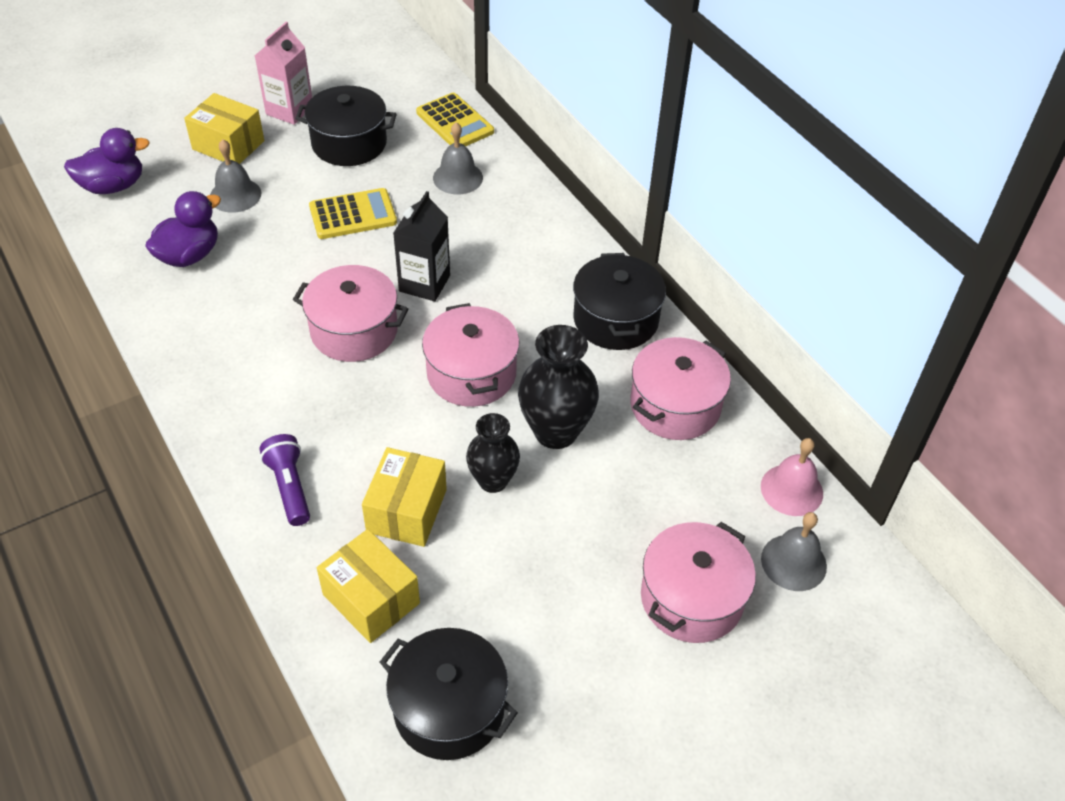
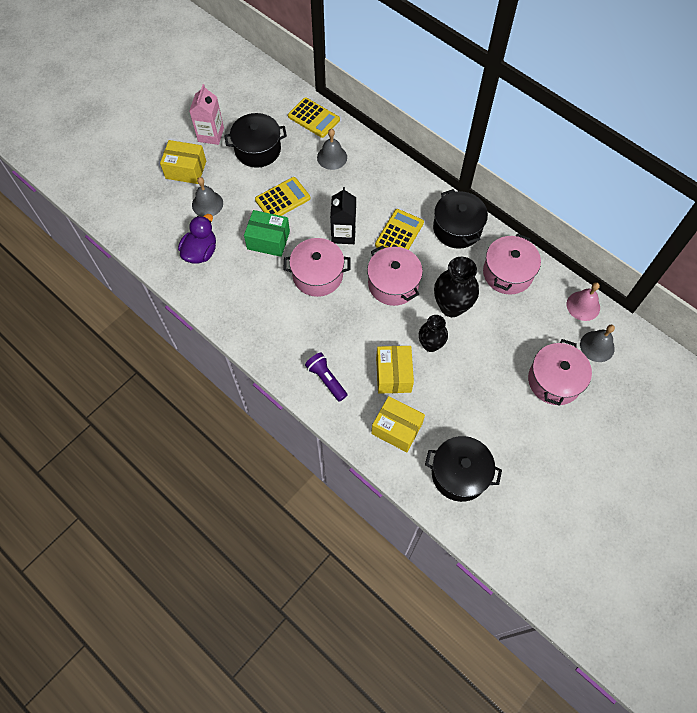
camera: 15 degrees left, 15 degrees up
(113, 186) = (131, 217): purple duck -> none
(301, 264) = (268, 240): none -> green box
(515, 304) = (399, 234): none -> yellow calculator

